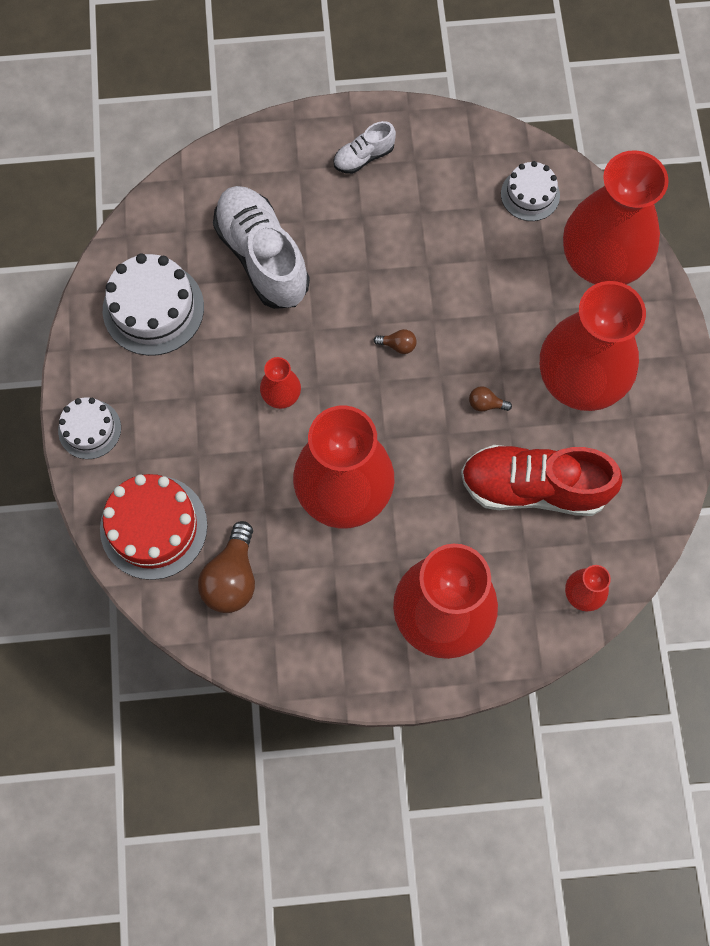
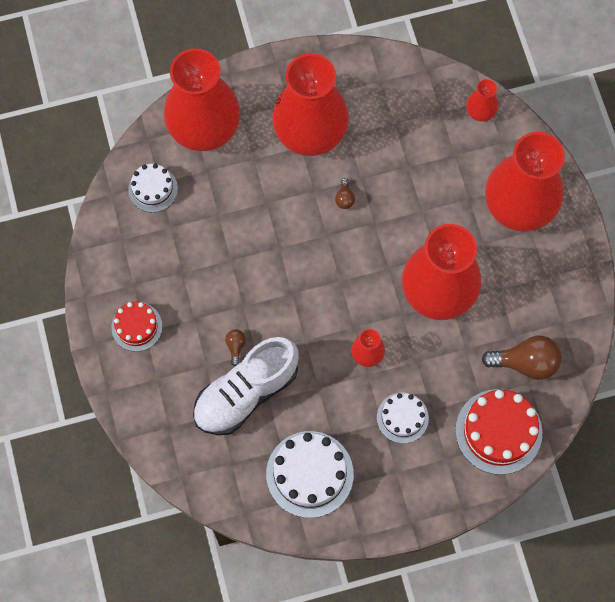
camera: 100 degrees left, 0 degrees up
(89, 429) = (427, 502): white cake -> white cake (402, 417)
(364, 157) = (137, 326): white shoe -> red cake
(398, 345) = (307, 271): brown light bulb -> brown light bulb (235, 346)
(534, 487) = (406, 155): red shoe -> none

